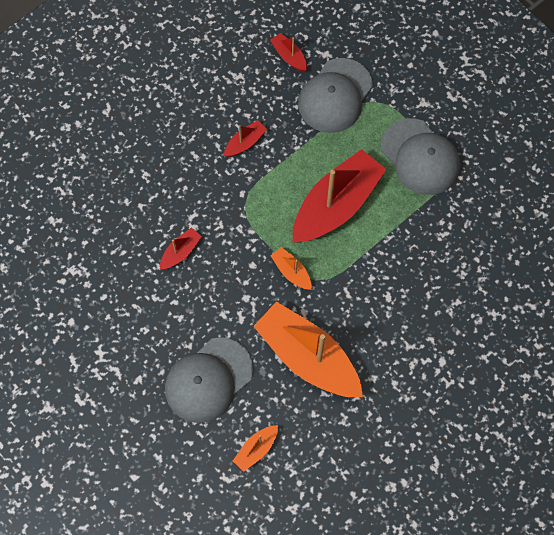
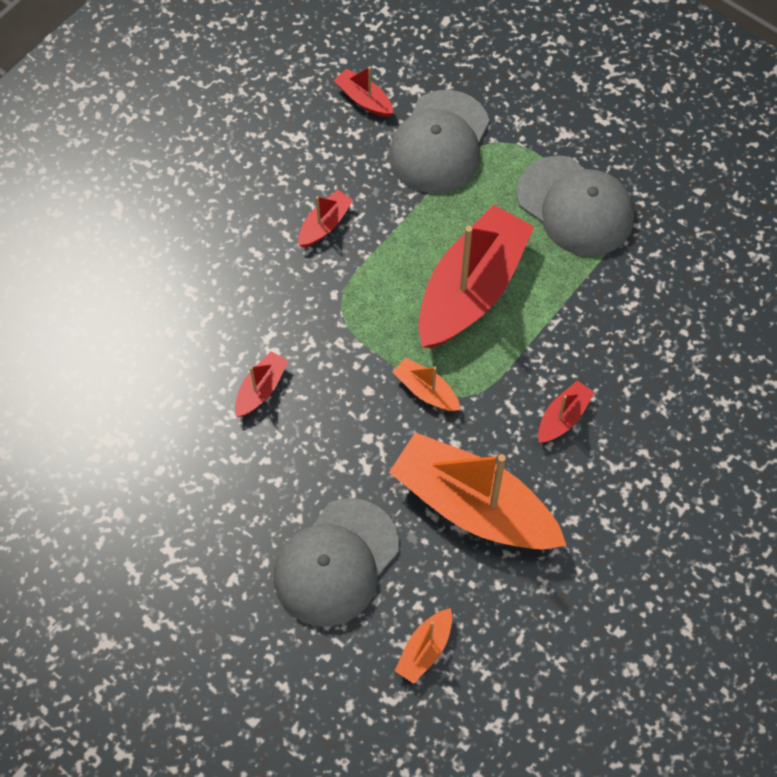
camera: 10 degrees left, 5 degrees down
(380, 306) = (563, 417): none -> red boat

